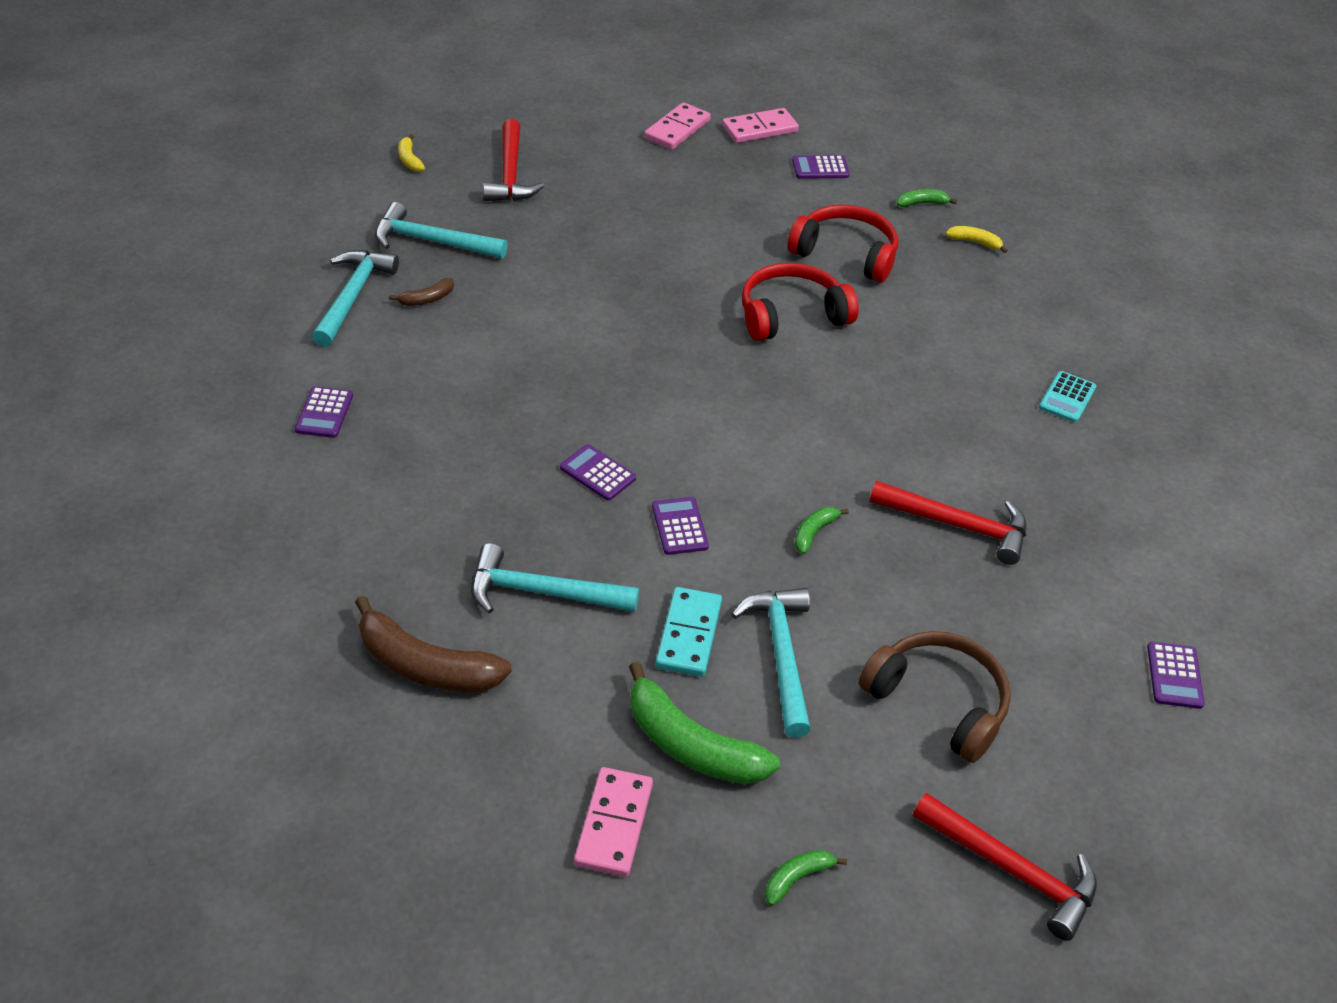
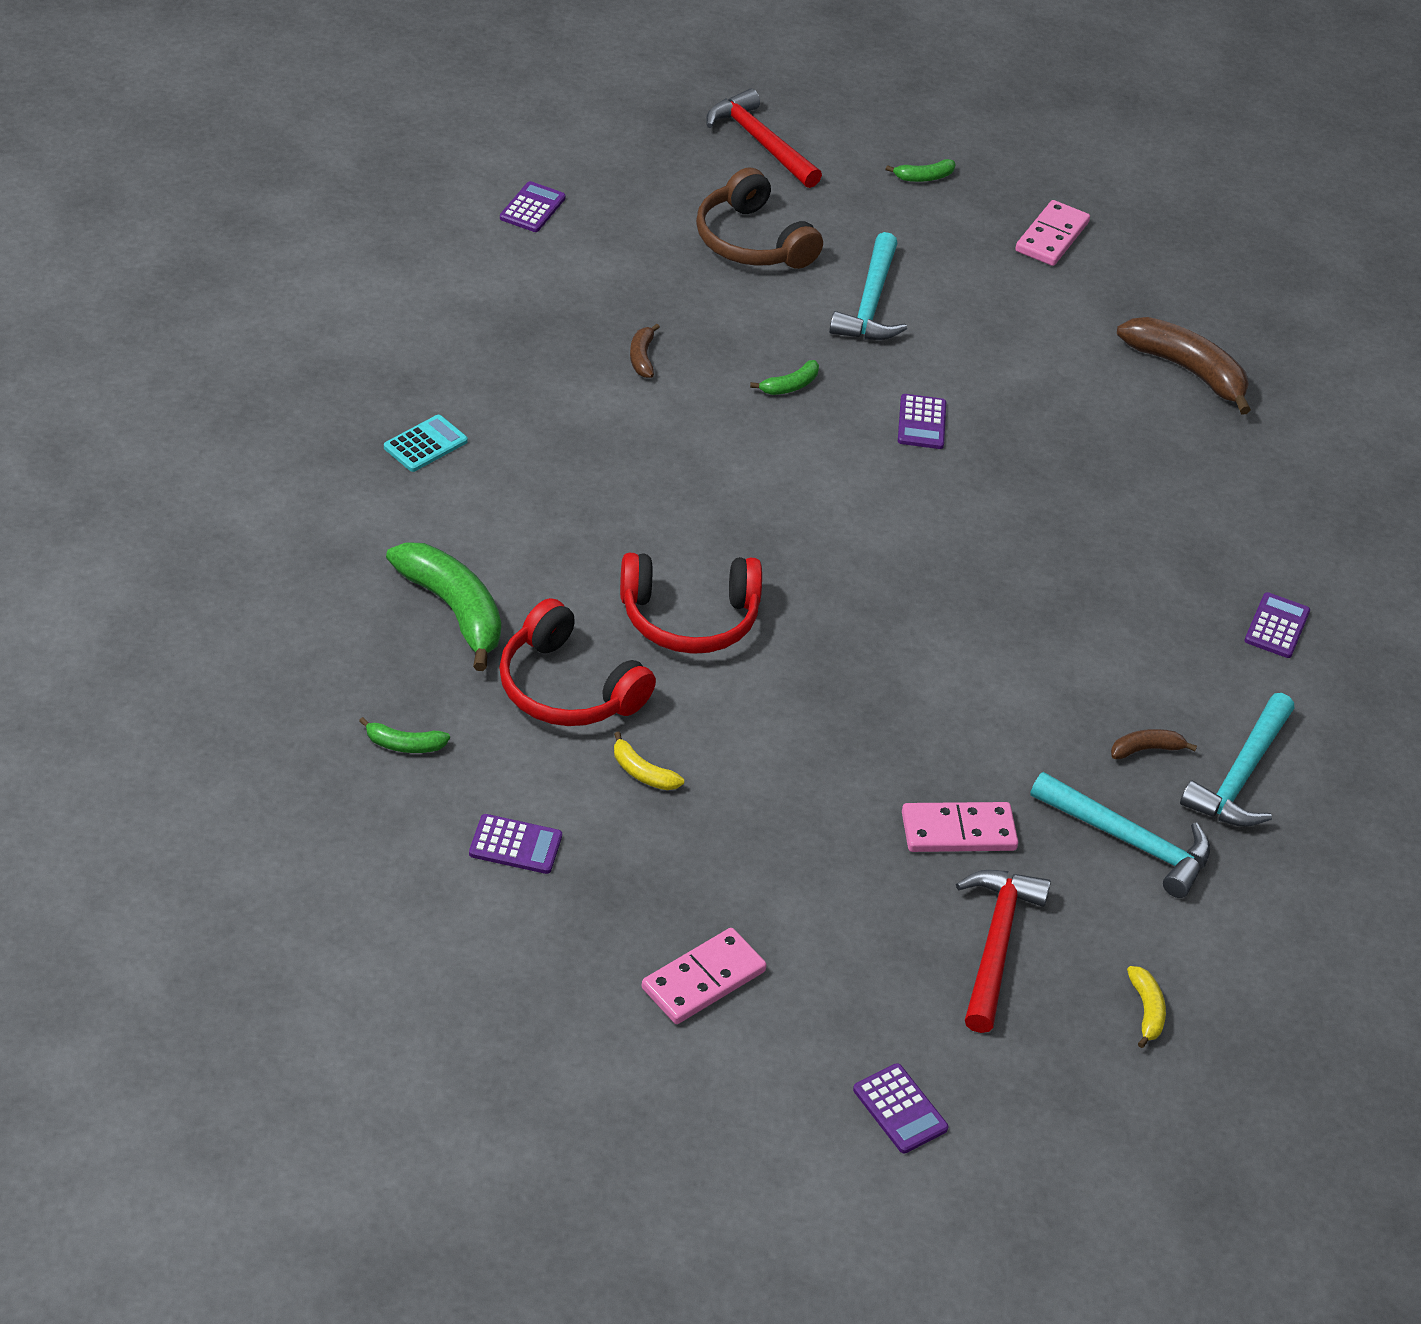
camera: 165 degrees left, 0 degrees up
(542, 592) = (1072, 400): turquoise hammer -> none
(597, 473) = (989, 491): purple calculator -> purple calculator (900, 1109)
(688, 634) = (947, 337): turquoise domino -> none
(691, 745) = (973, 265): green banana -> green banana (453, 610)
(759, 129) = (567, 949): pink domino -> pink domino (958, 831)
(957, 525) = (642, 357): red hammer -> brown banana
(975, 242) = (376, 664): yellow banana -> yellow banana (642, 772)

